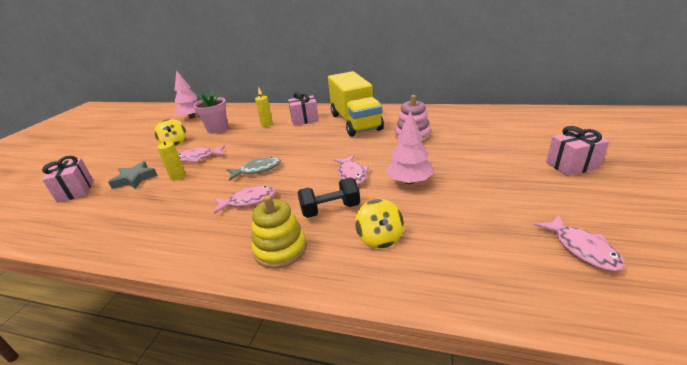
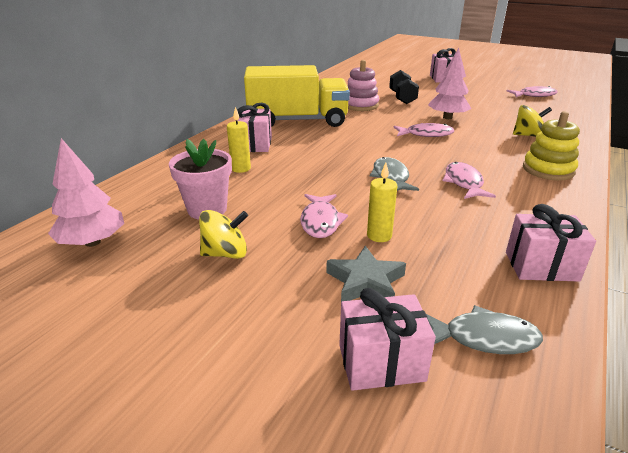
camera: 80 degrees left, 0 degrees up
(71, 217) = (484, 338): none -> grey fish
(120, 238) = (541, 266): none -> pink gift
(330, 209) = (487, 147): black dumbbell -> black dumbbell (402, 98)

